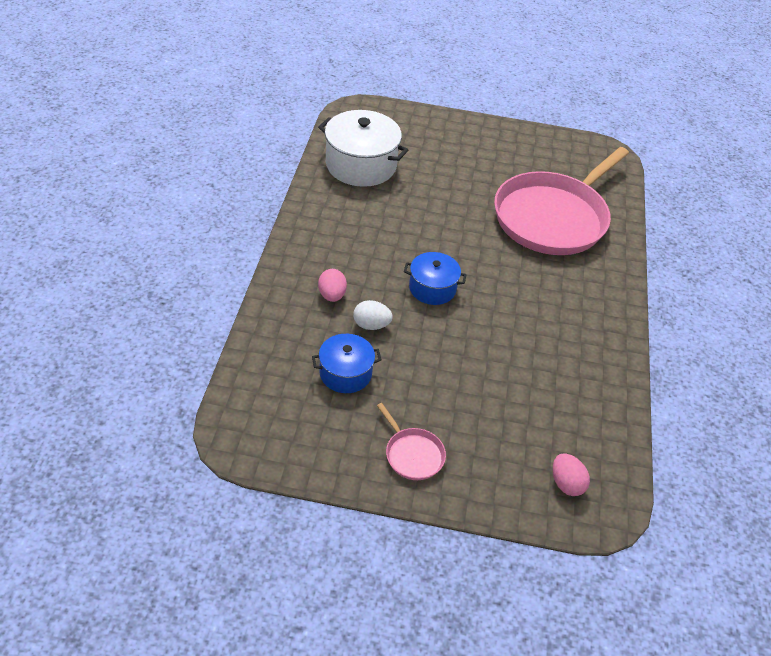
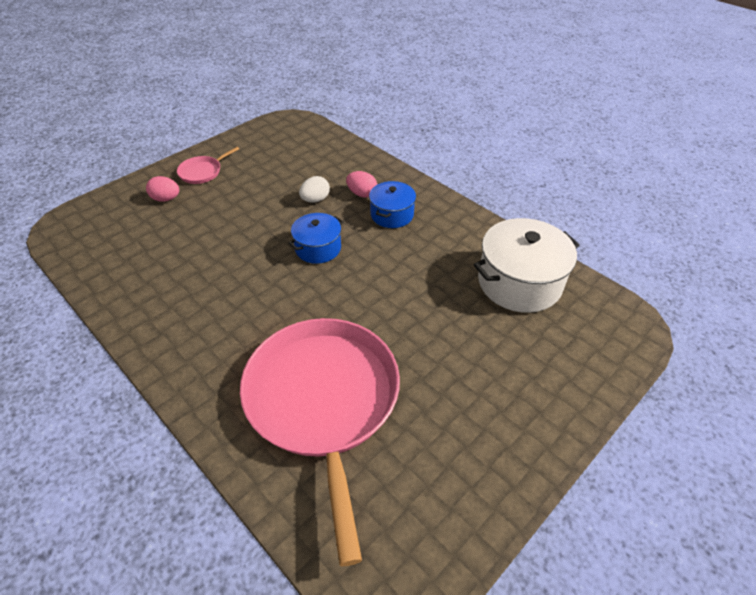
camera: 130 degrees right, 0 degrees up
(345, 373) = (288, 172): blue pot -> blue pot (392, 214)
(412, 454) = (202, 172): pink pan -> pink pan turned 45 degrees counterclockwise
(566, 484) = (98, 222): pink egg -> pink egg (166, 199)

